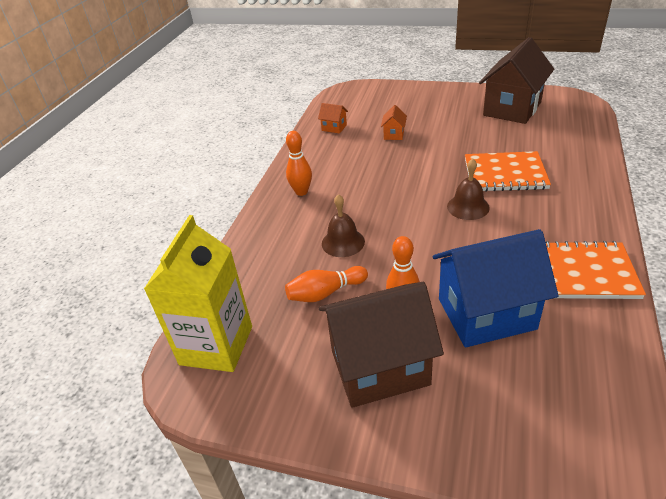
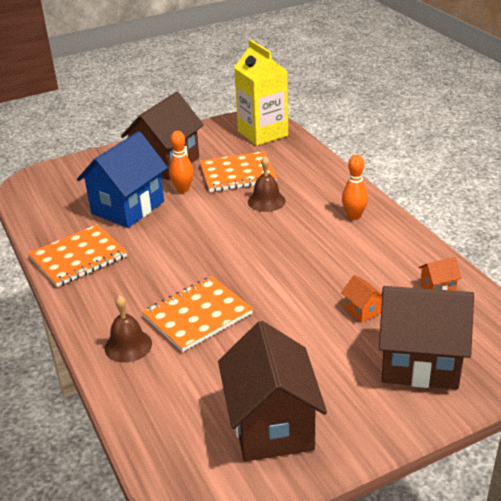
camera: 135 degrees right, 5 degrees down
(325, 293) = (237, 174): orange bowling pin -> orange notebook
(402, 104) = (419, 363): none -> brown house
(468, 207) = (202, 267): brown bell -> brown bell (128, 345)

